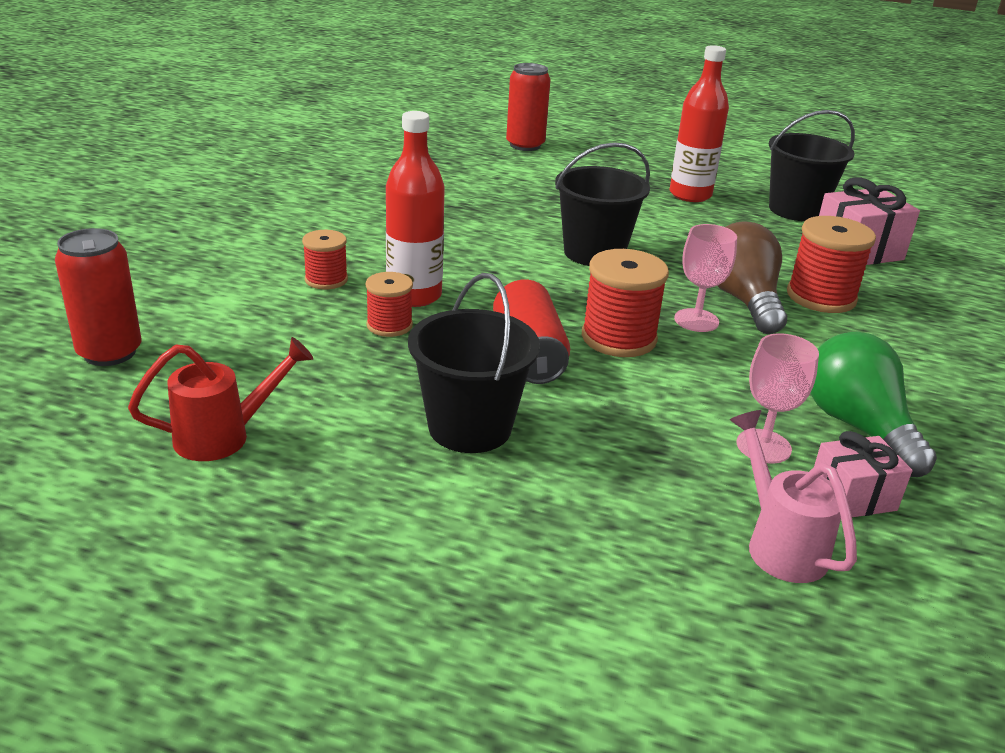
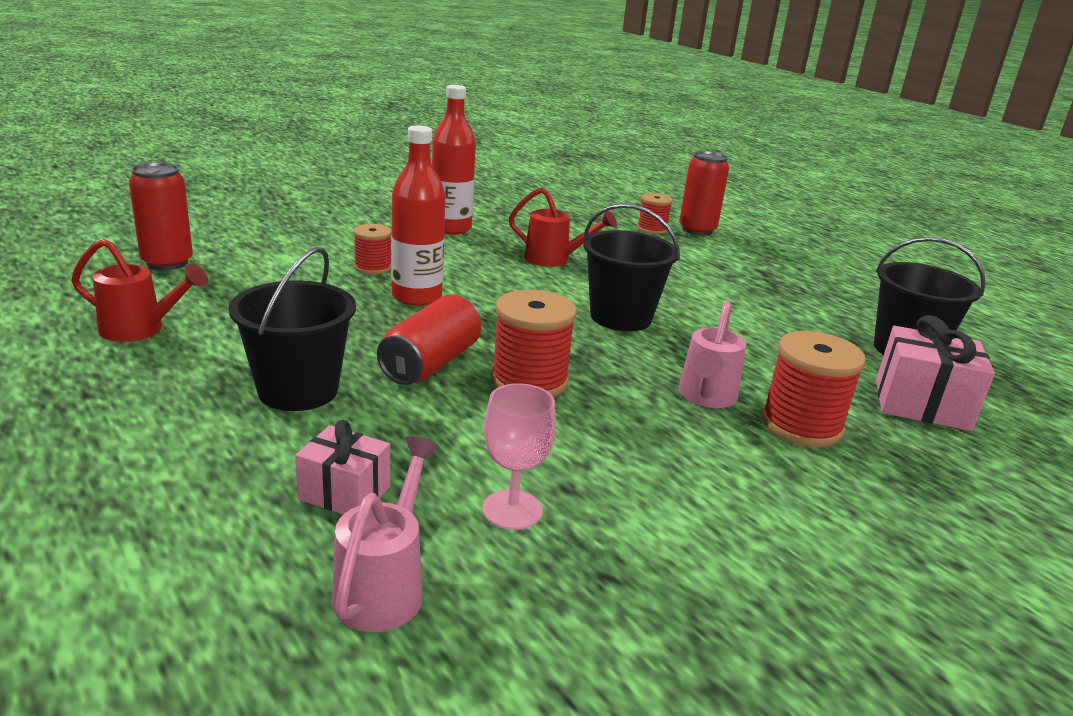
camera: 35 degrees right, 5 degrees down
(389, 325) = (364, 308): red spool -> red spool (652, 229)
(464, 215) = (554, 260): none -> red watering can
(690, 195) = (801, 305): red bottle -> red bottle (451, 228)
(696, 320) = (627, 395): pink goblet -> none
(743, 300) = (706, 398): brown light bulb -> pink watering can
(852, 497) = (525, 589): pink gift -> pink gift (344, 493)
(858, 427) = (640, 540): green light bulb -> none

